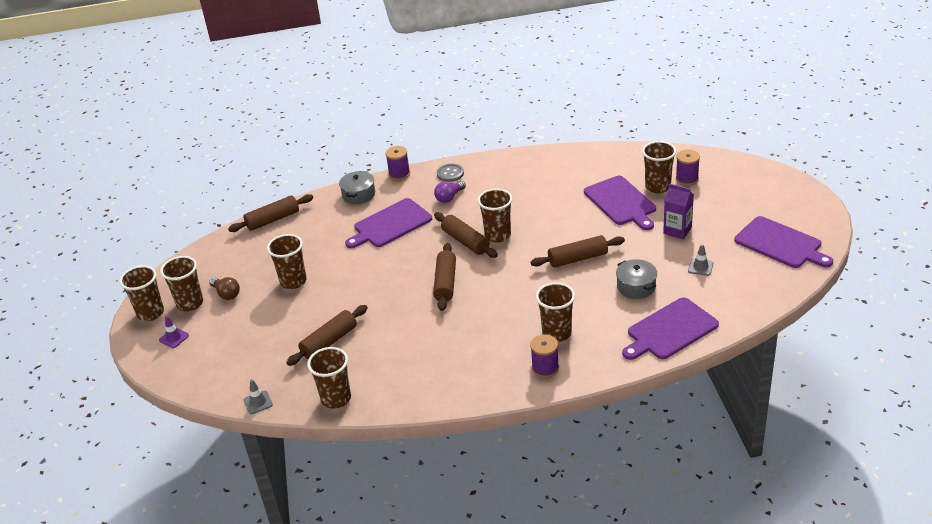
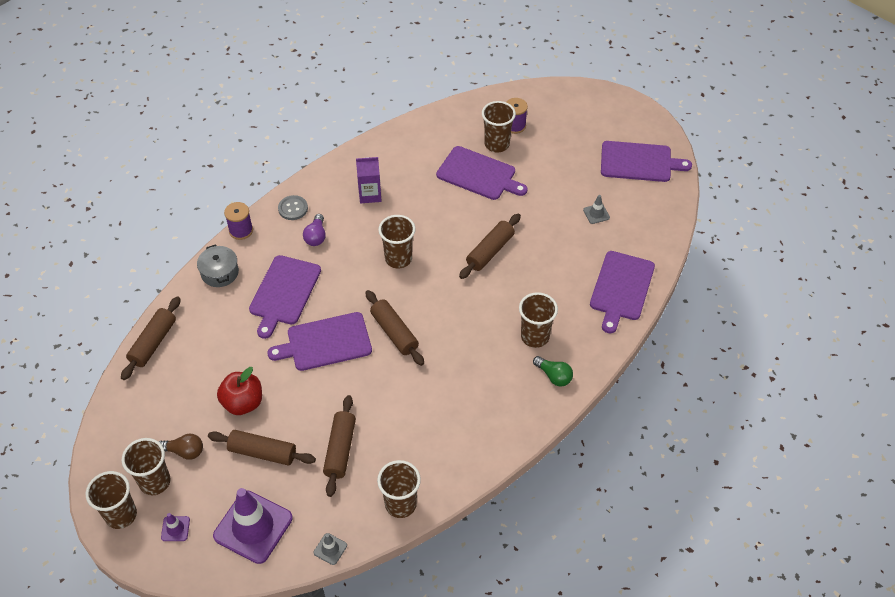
camera: 40 degrees left, 15 degrees up
(222, 362) = (253, 527): none -> purple traffic cone
(293, 281) = (243, 403): brown cup -> red apple
(388, 268) = (325, 342): none -> purple cutting board
(465, 241) = (374, 279): brown rolling pin -> brown rolling pin (262, 452)
(545, 368) = (554, 376): purple spool -> green light bulb
(636, 286) = (561, 257): grey pot -> none
(677, 230) = (549, 184): purple carton -> purple carton (370, 194)

